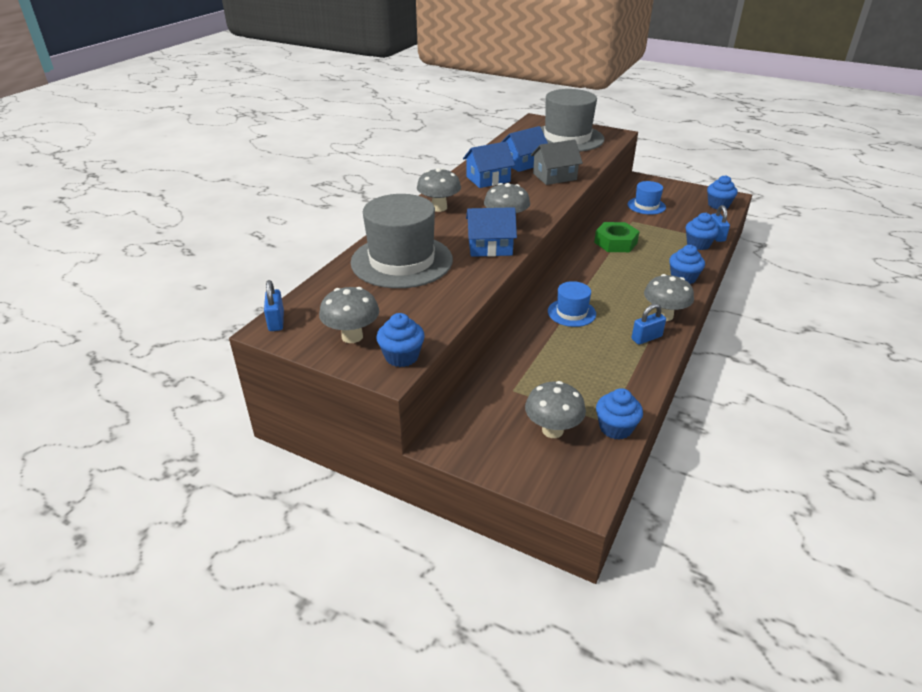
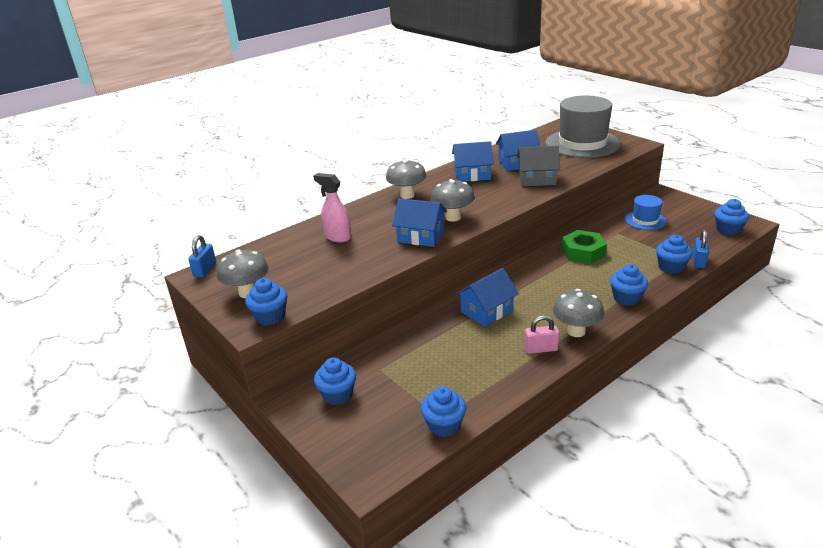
camera: 25 degrees right, 5 degrees down
(402, 261) = (337, 237): grey hat -> pink spray bottle
(490, 425) = (337, 394): none -> blue cupcake
(552, 430) = (386, 413): grey mushroom -> none
(571, 312) = (487, 311): blue hat -> blue house
(646, 338) = (541, 349): blue padlock -> pink padlock

